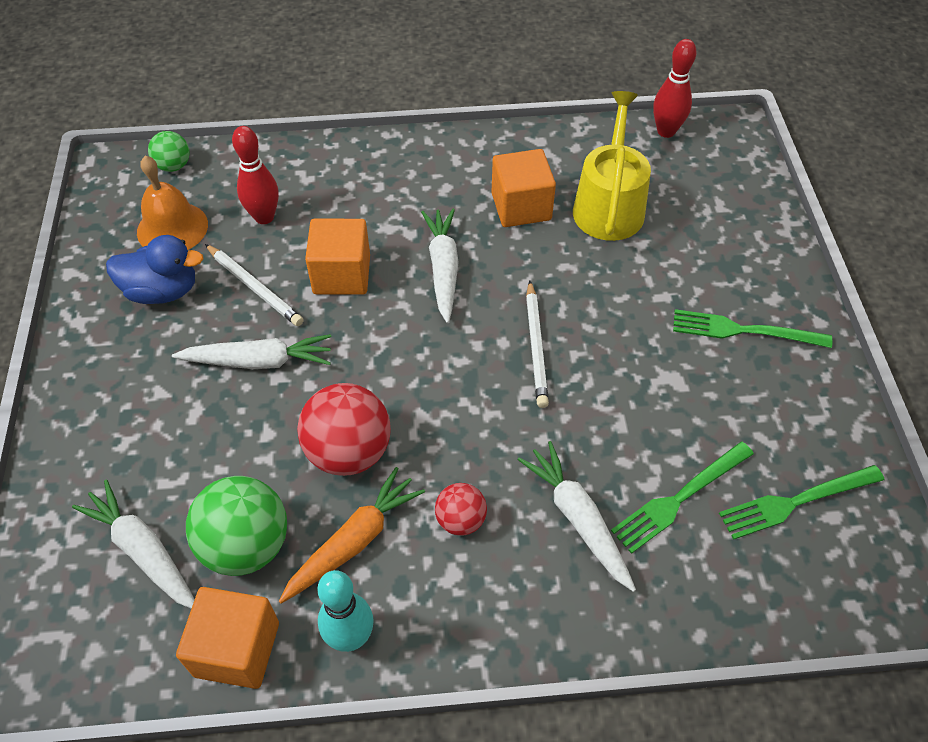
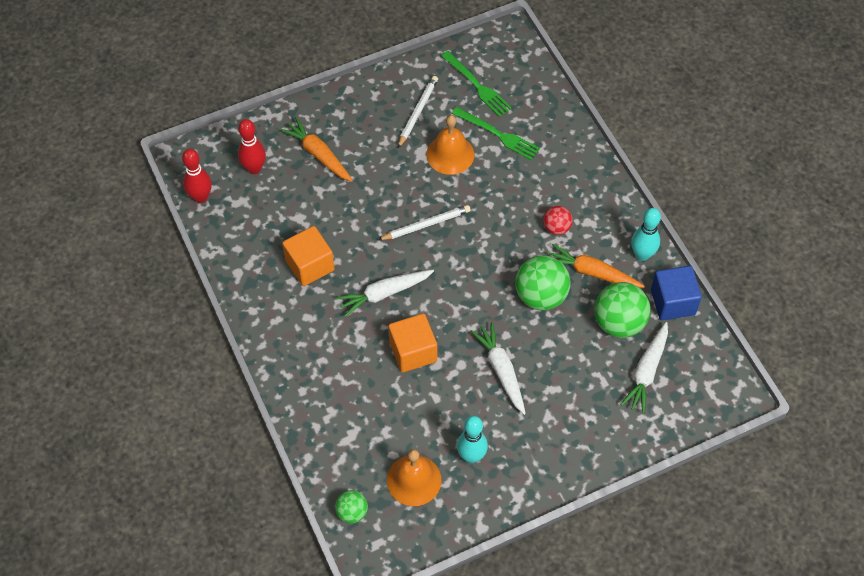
camera: 110 degrees left, 5 degrees up
(162, 291) = (471, 456): blue duck -> turquoise bowling pin
(237, 649) = (673, 302): orange cube -> blue cube
(254, 287) = (445, 400): white pencil -> white pencil (417, 112)
(264, 217) = (380, 423): red bowling pin -> red bowling pin (254, 168)
(349, 451) = (541, 296): red ball -> green ball
(577, 518) = (531, 176): white carrot -> none
(609, 205) = (289, 214): yellow watering can -> none
(657, 416) = (450, 154): none -> orange bell
(703, 257) = (318, 154): none -> orange carrot
(743, 330) = (370, 124): green fork -> none

